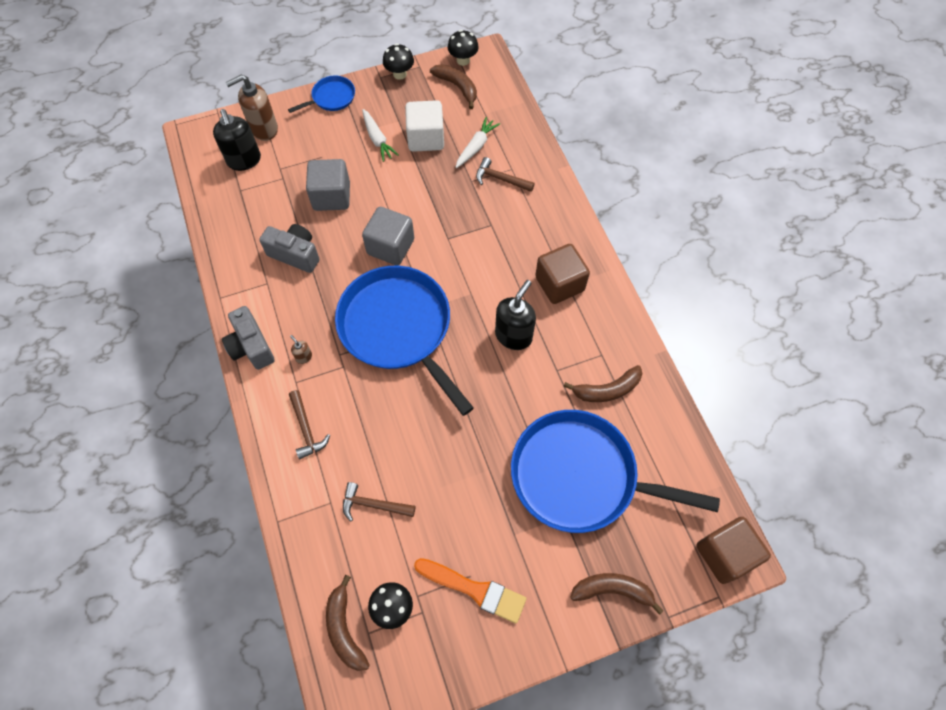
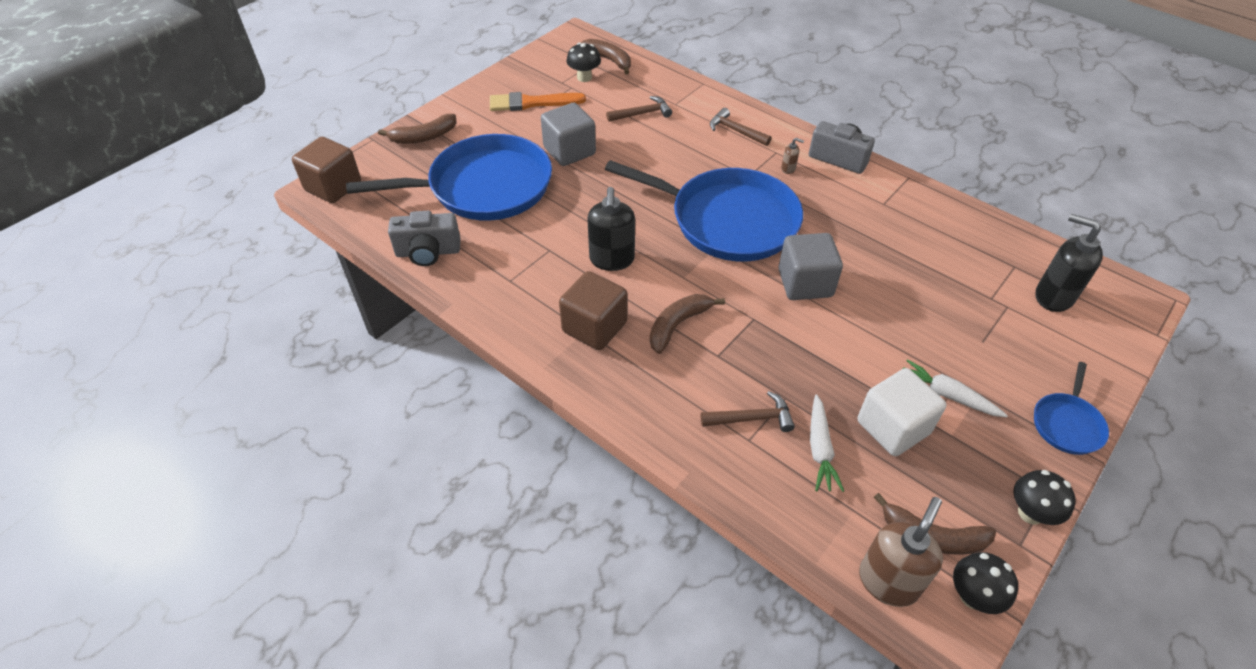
camera: 150 degrees right, 15 degrees down
(264, 129) = (1083, 341): brown soap dispenser -> brown soap dispenser (888, 581)
(295, 254) = (888, 236): grey camera -> grey camera (428, 252)
(331, 196) = (919, 303): grey cube -> grey cube (569, 151)
(607, 390) = (489, 254): brown banana -> brown banana (678, 325)

